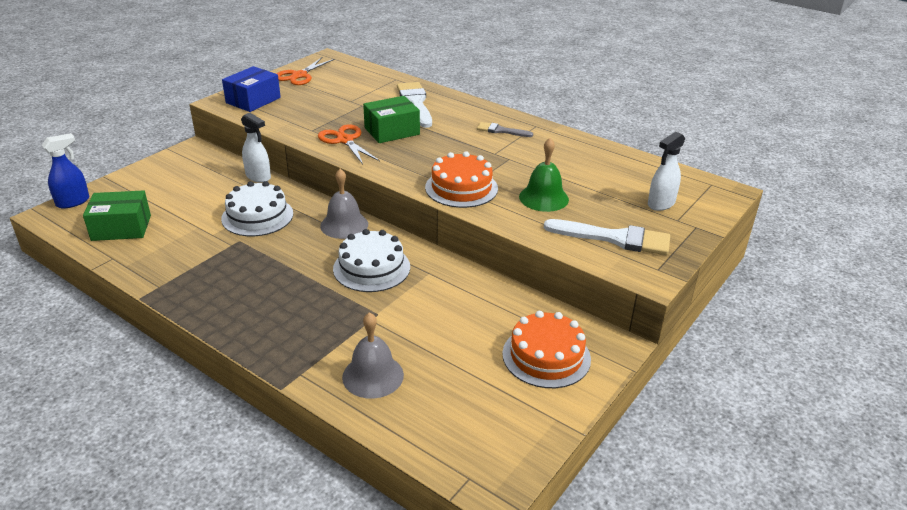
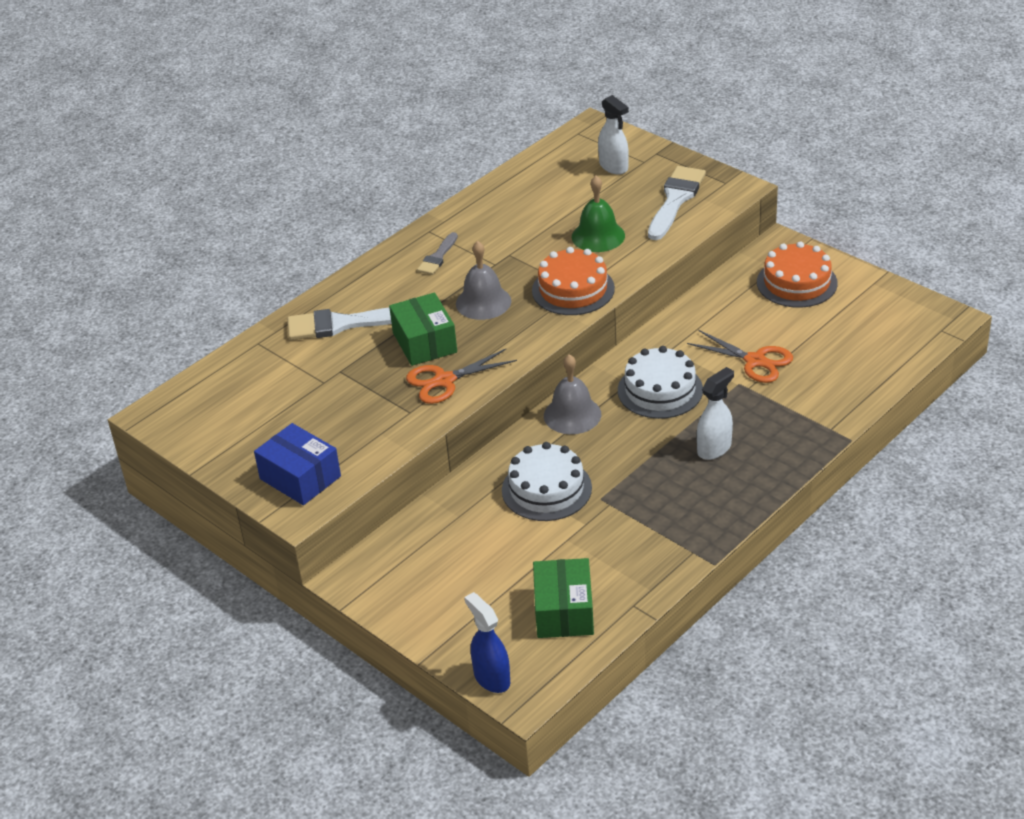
camera: 80 degrees left, 5 degrees up
(258, 177) = (445, 499): white spray bottle -> white spray bottle (714, 448)
(299, 75) = (218, 439): orange scissors -> orange scissors (755, 361)
(373, 376) = (829, 383): grey bell -> grey bell (483, 302)

